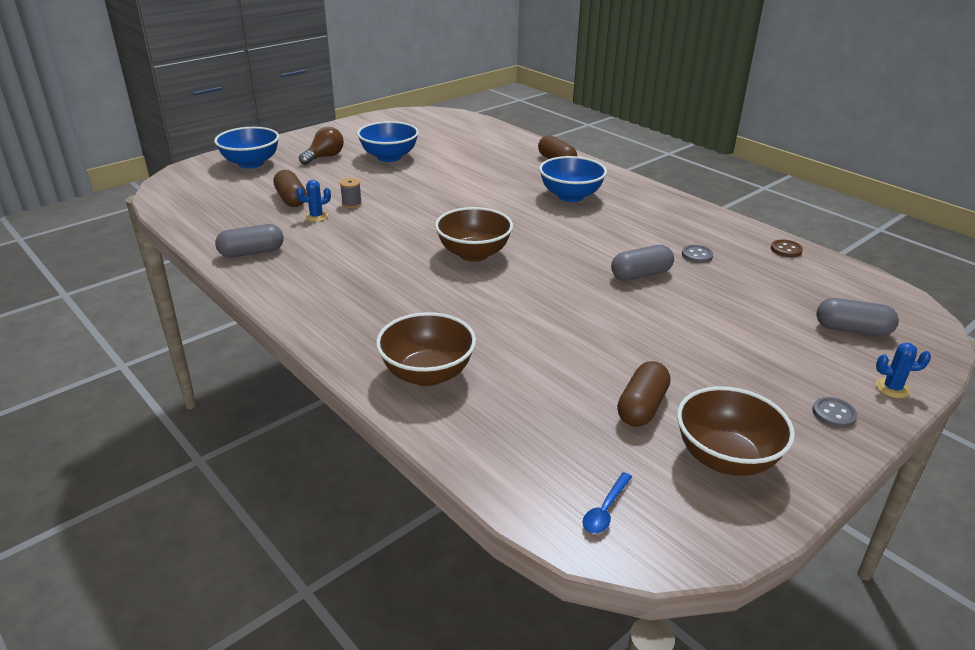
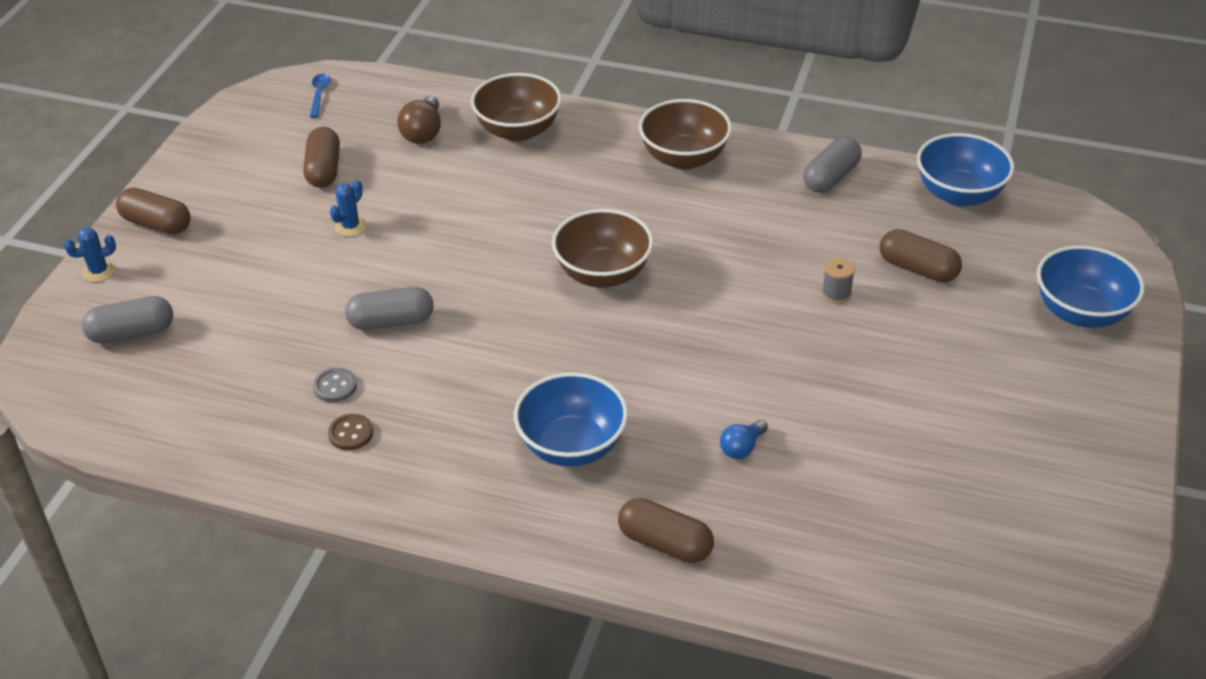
camera: 150 degrees right, 10 degrees up
(316, 216) = (845, 254): blue cactus -> blue cactus (350, 226)
(324, 157) = (1014, 375): brown light bulb -> brown light bulb (423, 132)
(389, 157) = (927, 422): blue bowl -> blue bowl (959, 194)
(486, 173) = (742, 448): none -> blue light bulb
(641, 275) = (391, 321): grey capsule -> grey capsule turned 45 degrees clockwise
(725, 458) = (244, 155): brown bowl -> brown bowl (684, 158)
(786, 250) = (216, 451): brown button -> brown button (351, 433)
(833, 414) = (156, 224): grey button -> brown capsule

